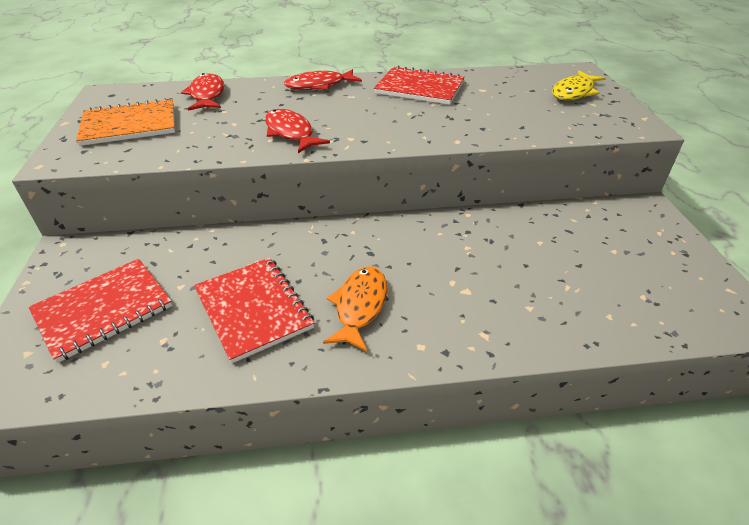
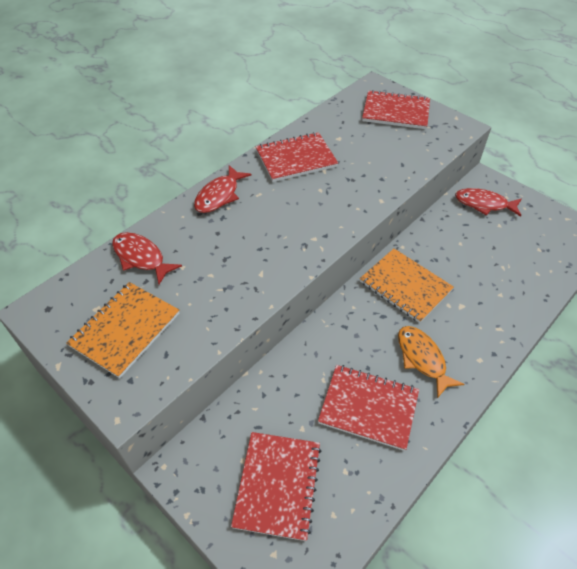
camera: 40 degrees left, 10 degrees up
(290, 133) = (267, 258): red fish -> red fish (484, 204)
(426, 243) = (405, 286): none -> orange notebook
(574, 92) = (396, 112): yellow fish -> red notebook

